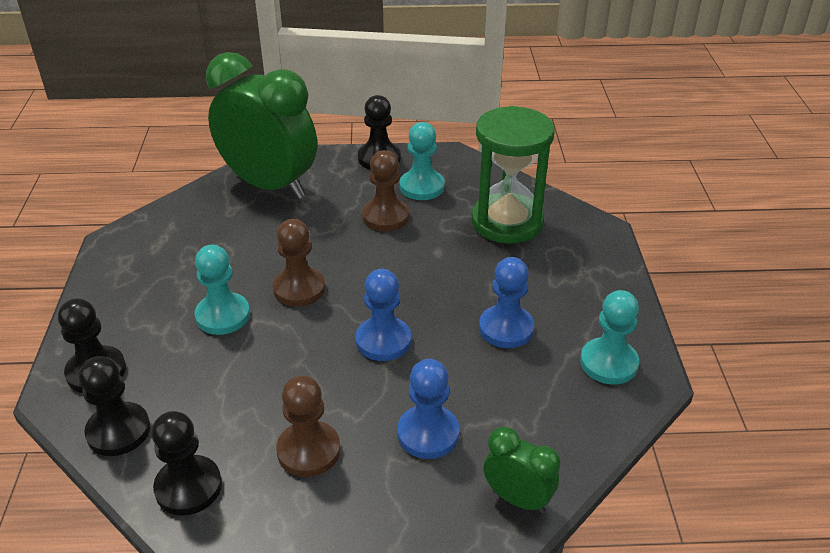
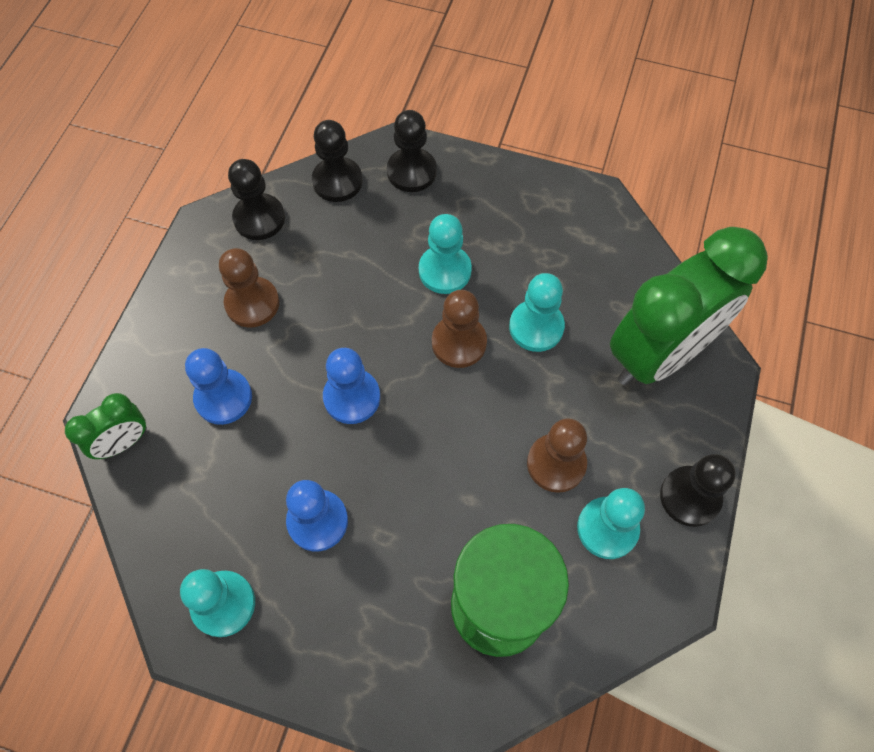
camera: 110 degrees right, 25 degrees up
(266, 249) = (536, 327): none -> turquoise pawn

